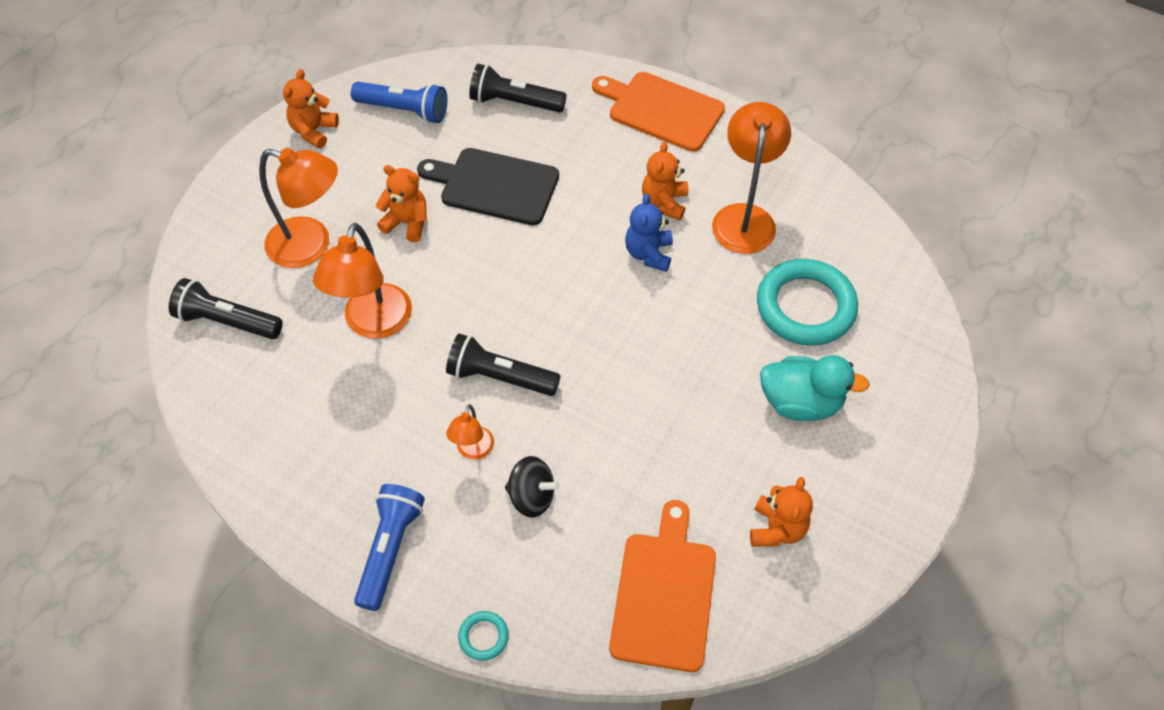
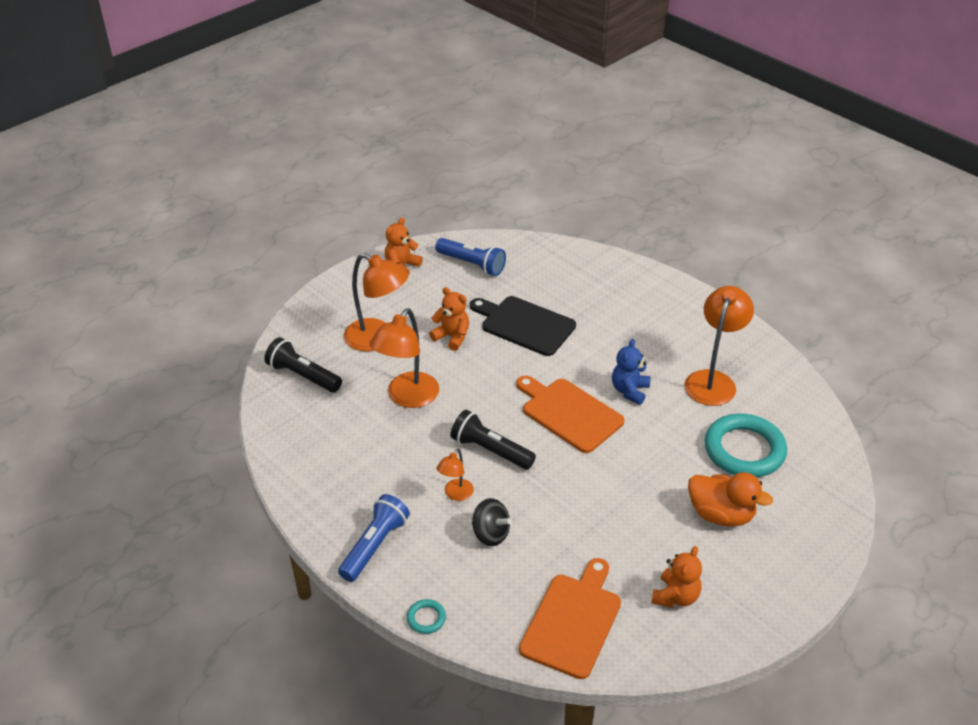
camera: 15 degrees right, 15 degrees down
(514, 102) = (556, 273): black flashlight -> none
(661, 110) = (668, 297): orange cutting board -> orange cutting board (569, 413)
(664, 202) = (652, 359): orange teddy bear -> none
(801, 402) = (721, 514): turquoise duck -> orange duck

